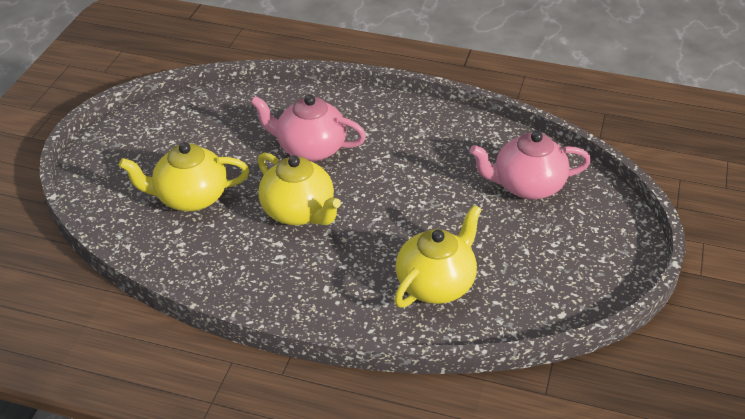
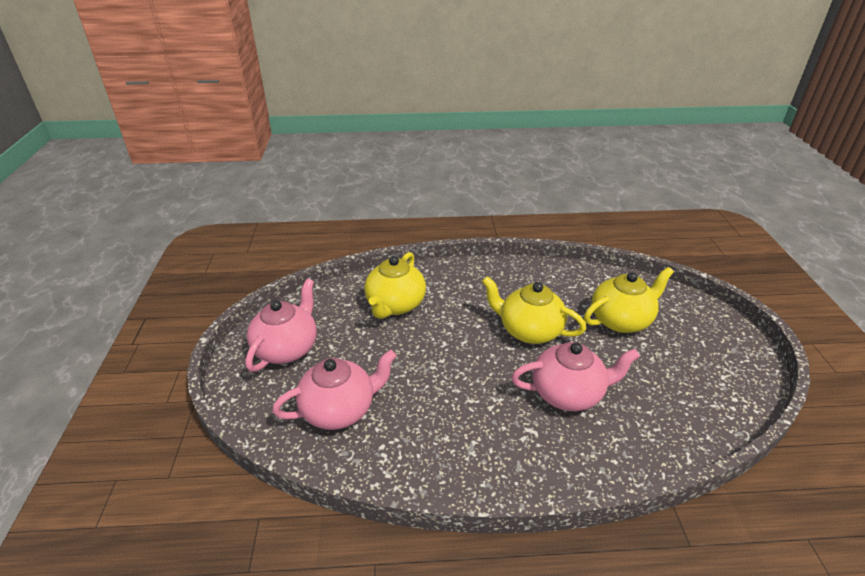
camera: 160 degrees right, 5 degrees down
(577, 260) = (287, 348): none -> pink teapot

